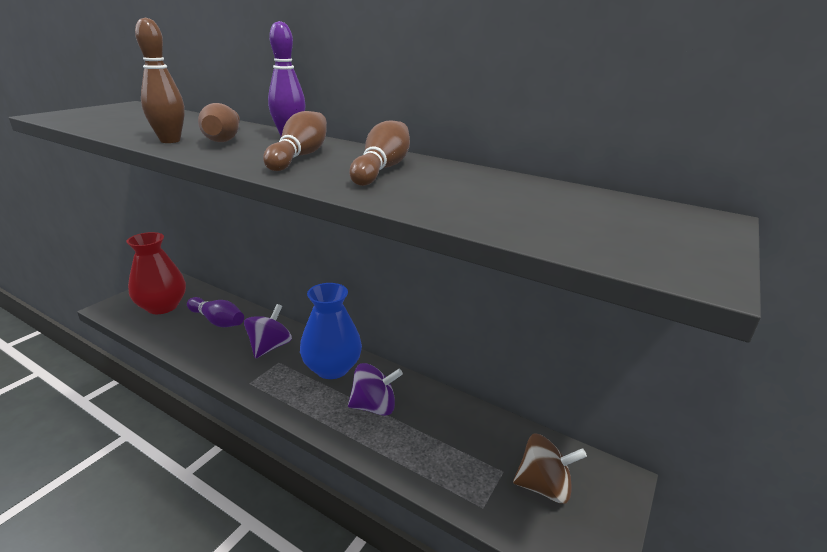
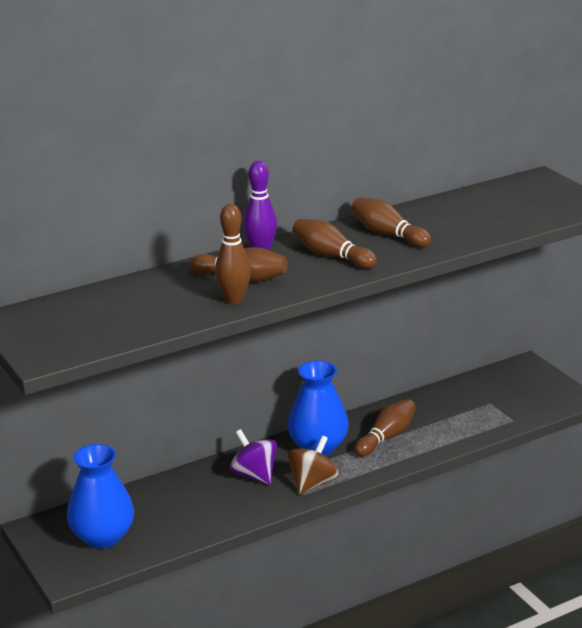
camera: 60 degrees left, 0 degrees up
(162, 306) = (103, 537): red vase -> blue vase
(217, 321) = (173, 501): purple bowling pin -> none
(374, 406) = (386, 437): purple spinning top -> brown bowling pin
(543, 486) = (512, 393): brown spinning top -> brown spinning top (312, 483)

